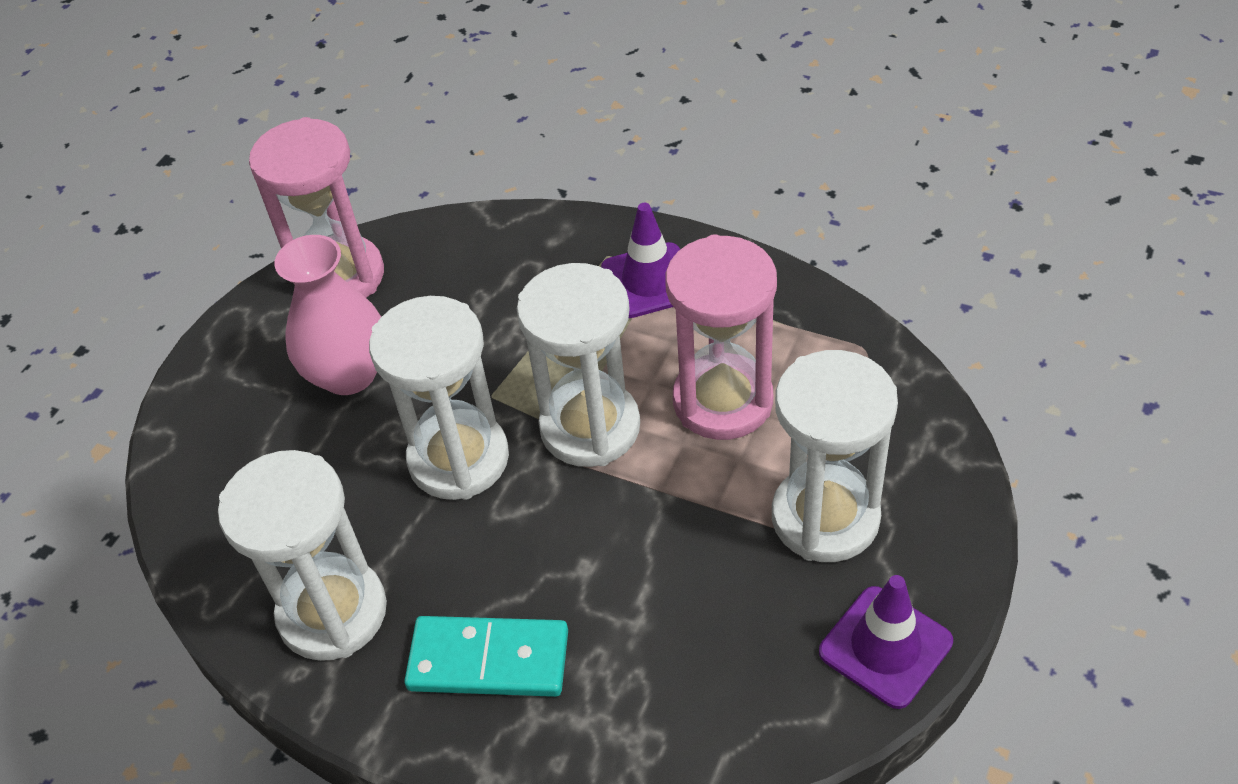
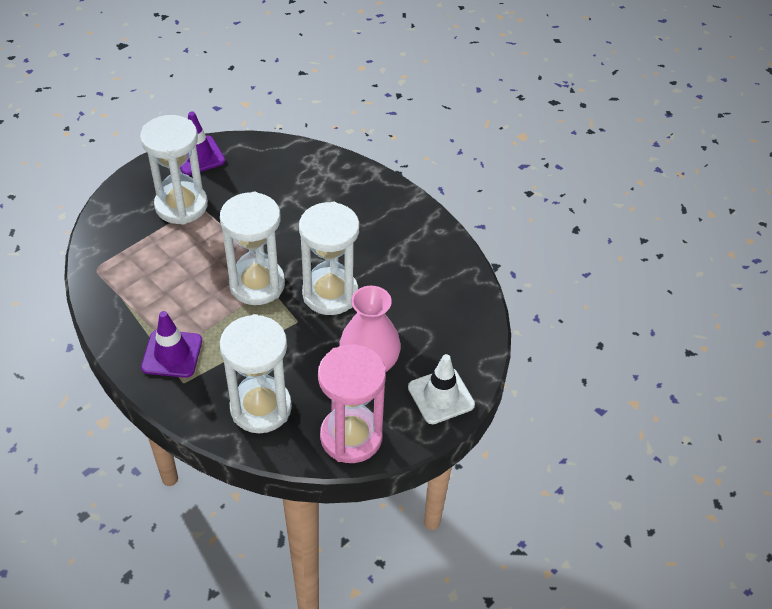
camera: 165 degrees left, 0 degrees up
(225, 372) = (441, 396): none -> white traffic cone
(333, 612) = (417, 248): white hourglass -> white hourglass (261, 408)
(488, 660) = (356, 206): turquoise domino -> none
(722, 401) = (185, 271): pink hourglass -> none

